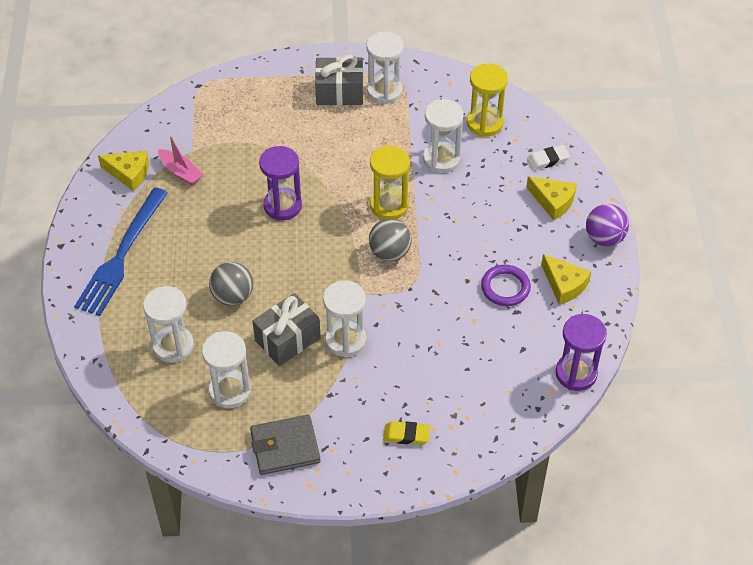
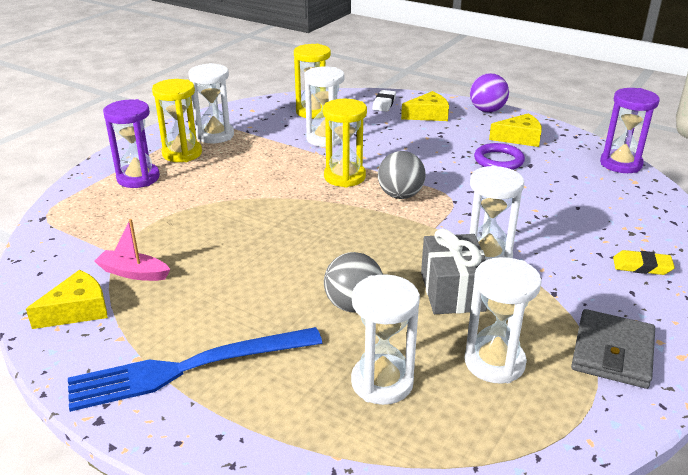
camera: 55 degrees left, 20 degrees down
(121, 255) = (189, 368): blue fork -> blue fork turned 105 degrees clockwise
(180, 172) = (133, 273): pink boat -> pink boat turned 150 degrees counterclockwise
(282, 206) = (270, 228): purple hourglass -> purple hourglass (138, 178)
(339, 92) = (182, 153): grey gift -> yellow hourglass
(406, 435) = (642, 266): yellow eraser -> yellow eraser turned 60 degrees clockwise

